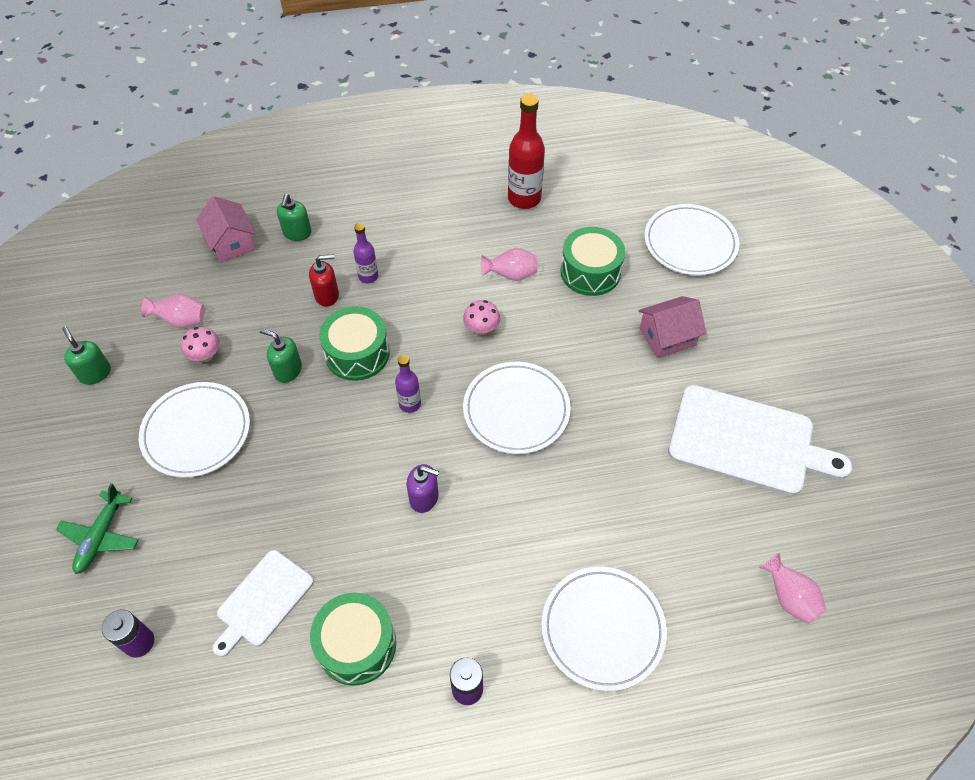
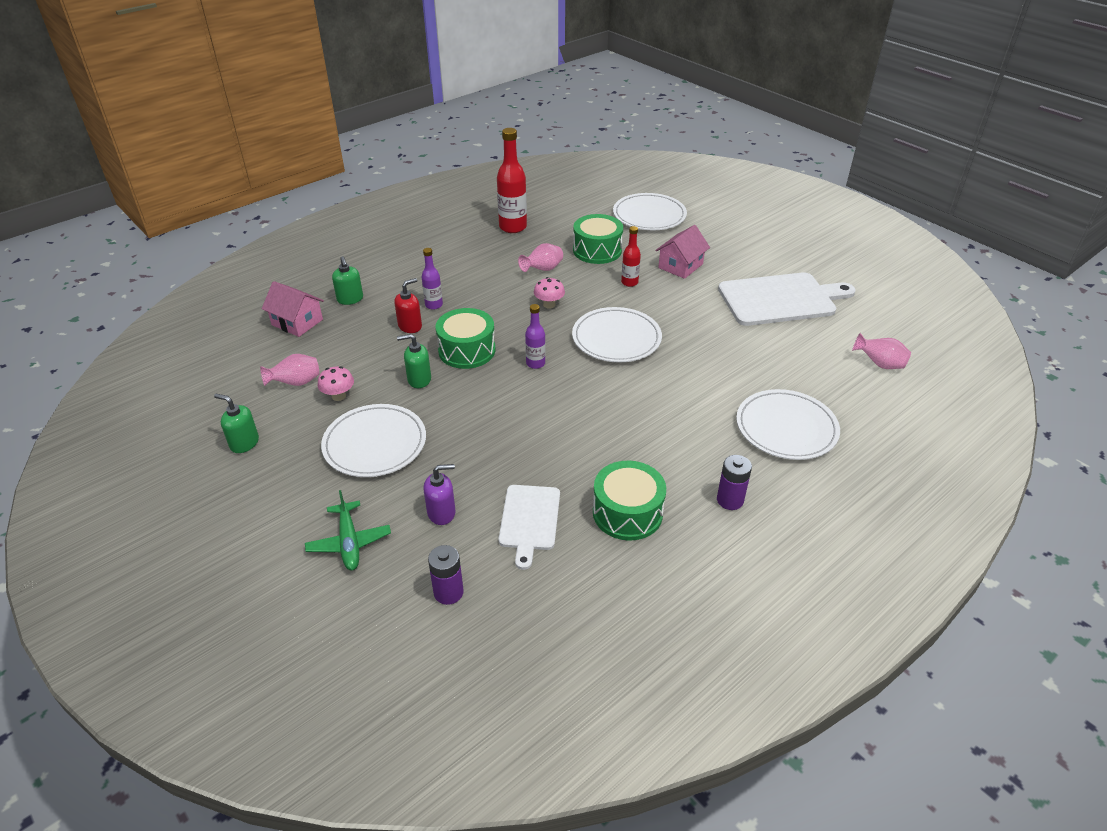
camera: 30 degrees left, 15 degrees down
(424, 498) = (597, 410): purple soap dispenser -> purple soap dispenser (442, 513)
(590, 336) = (629, 282): none -> red bottle

